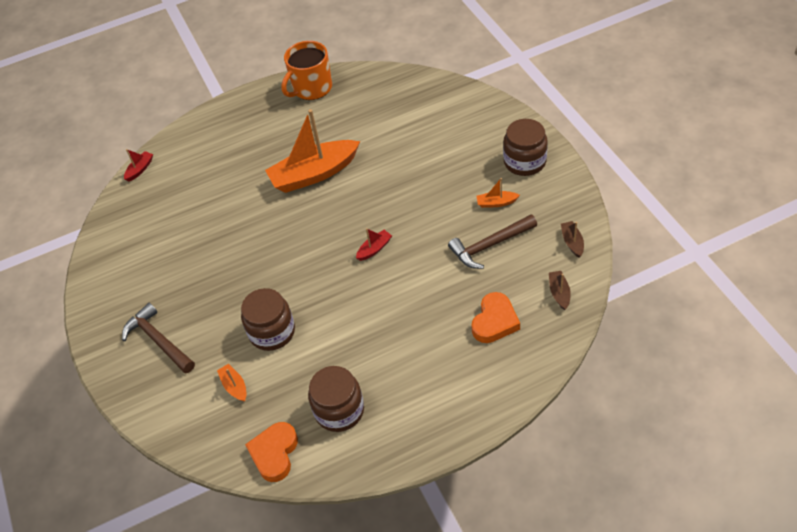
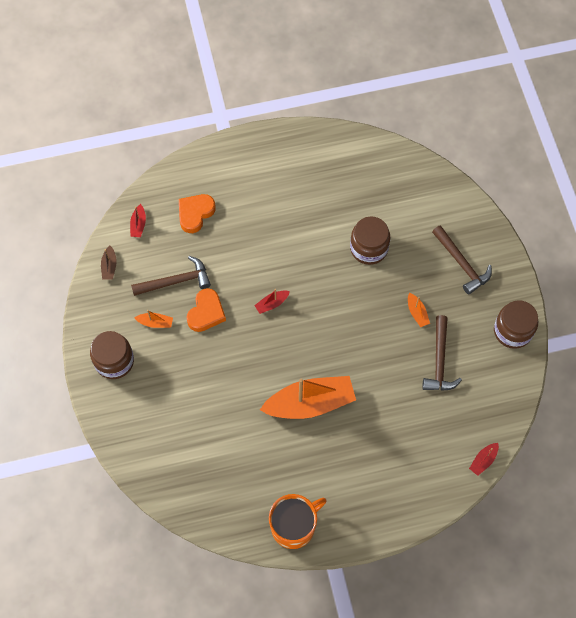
camera: 175 degrees left, 15 degrees up
(183, 239) = (439, 360): none -> brown hammer
(234, 386) = (402, 211): orange boat -> orange boat (417, 313)
(274, 453) = (377, 155): orange heart -> orange heart (206, 313)
(339, 410) = (326, 174): brown jar -> brown jar (512, 331)
(559, 293) = (138, 225): brown boat -> red boat

